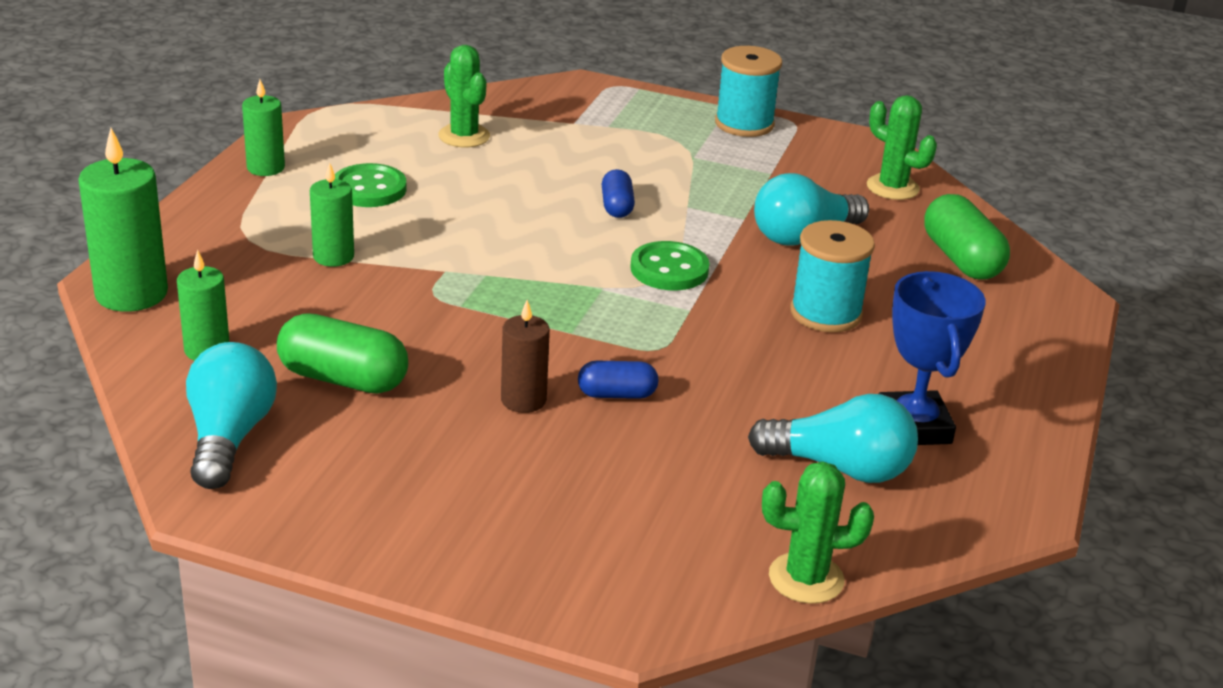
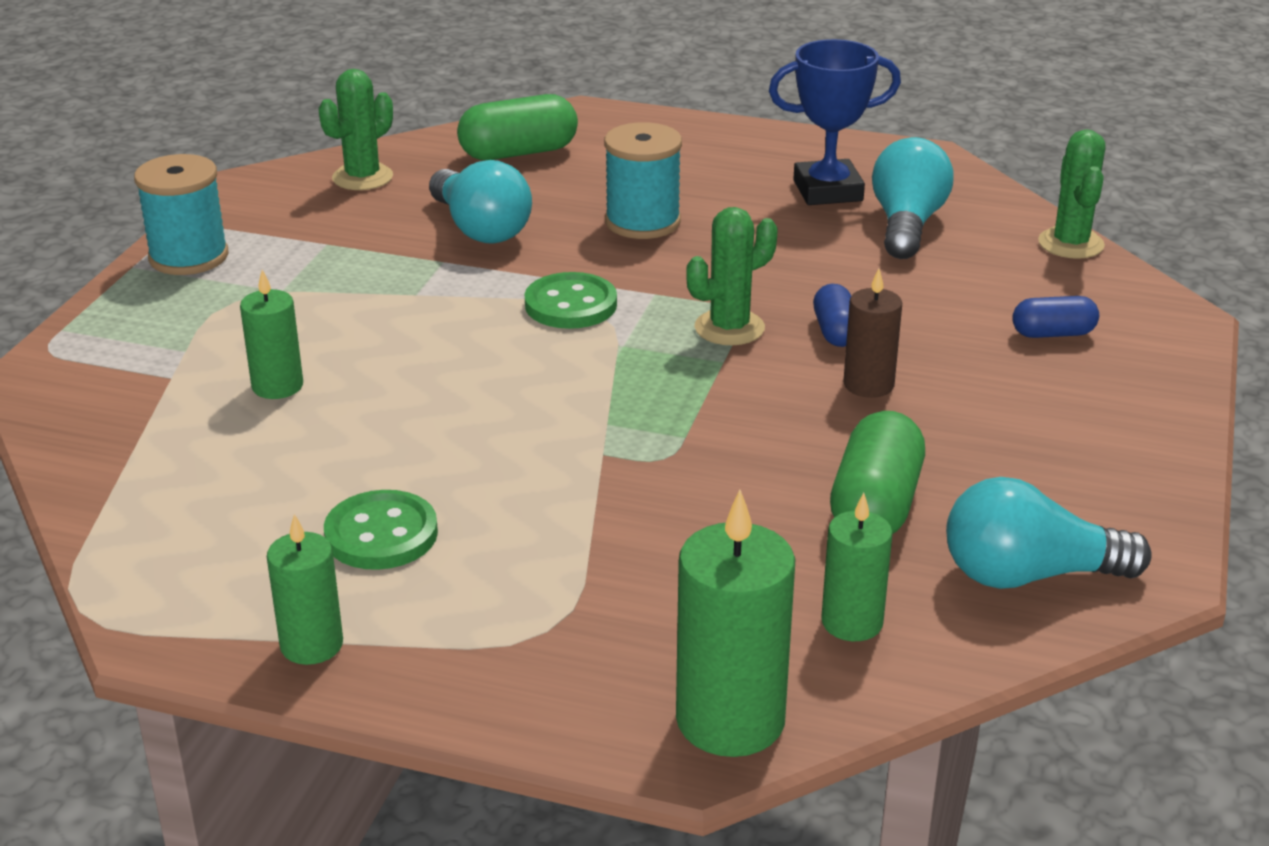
camera: 90 degrees left, 0 degrees up
(333, 257) = (585, 545): green candle -> green candle (277, 386)
(464, 136) = (208, 464): green cactus -> green cactus (729, 328)
(616, 206) = (421, 339): blue capsule -> blue capsule (1053, 334)

